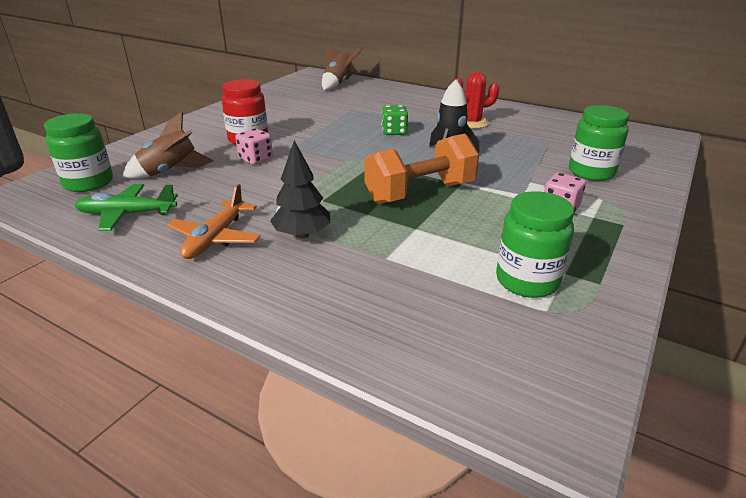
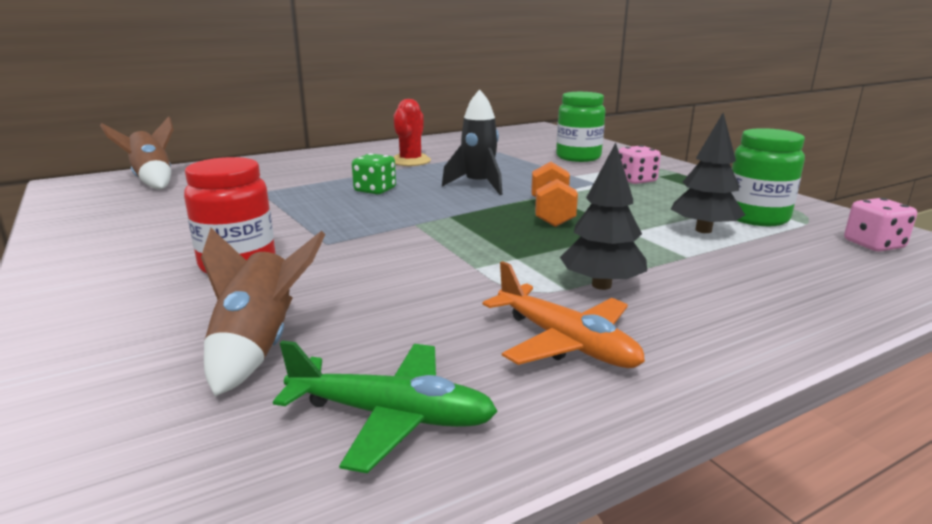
camera: 60 degrees left, 10 degrees down
(88, 183) = (157, 454): green jar -> none
(127, 214) = (391, 416): green plane -> green plane turned 105 degrees counterclockwise
(256, 159) = (324, 272): pink dice -> pink dice (873, 244)
(420, 193) = (551, 213): orange dumbbell -> orange dumbbell, size x0.65
(456, 258) = (703, 230): none -> black tree

